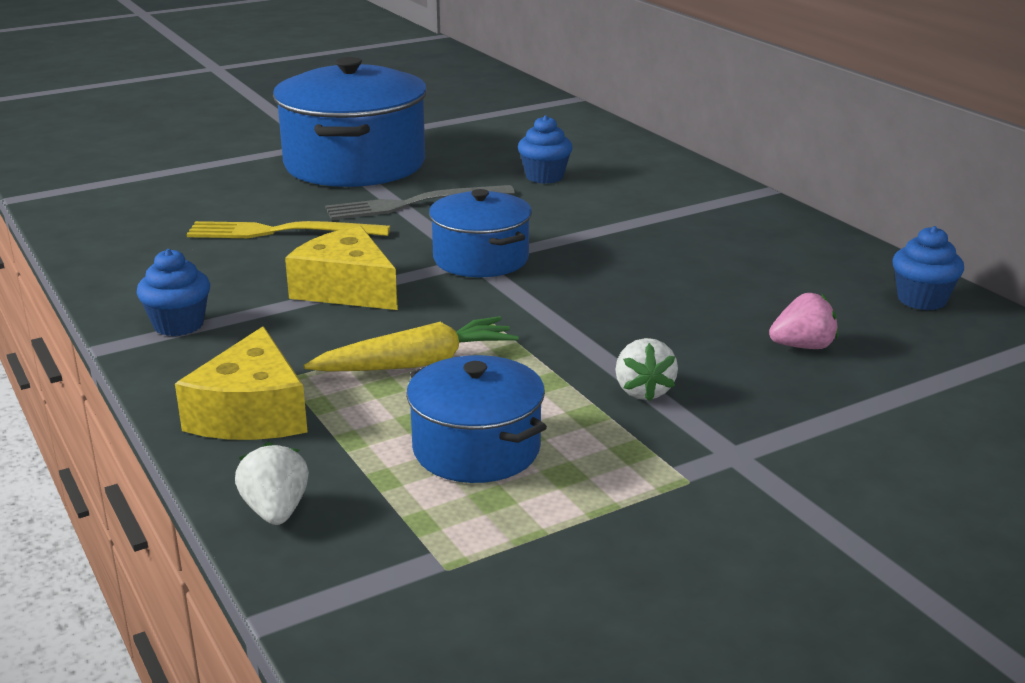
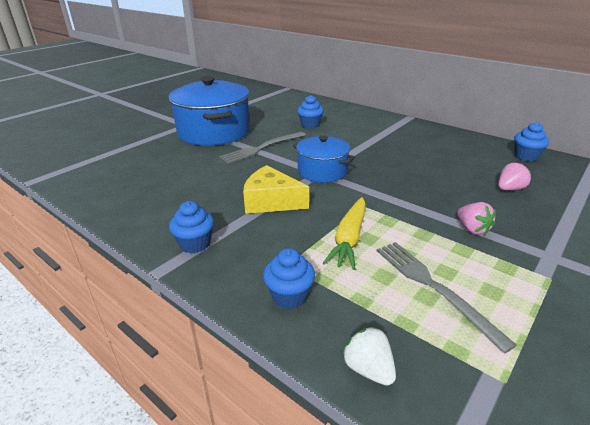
camera: 20 degrees left, 5 degrees up
(252, 413) = (289, 296): yellow cheese -> blue cupcake
(281, 232) = (207, 175): yellow fork -> none
(416, 363) = (349, 239): yellow carrot -> yellow carrot turned 150 degrees clockwise
(476, 449) = (433, 287): blue pot -> grey fork
(643, 391) = (472, 229): white strawberry -> pink strawberry

